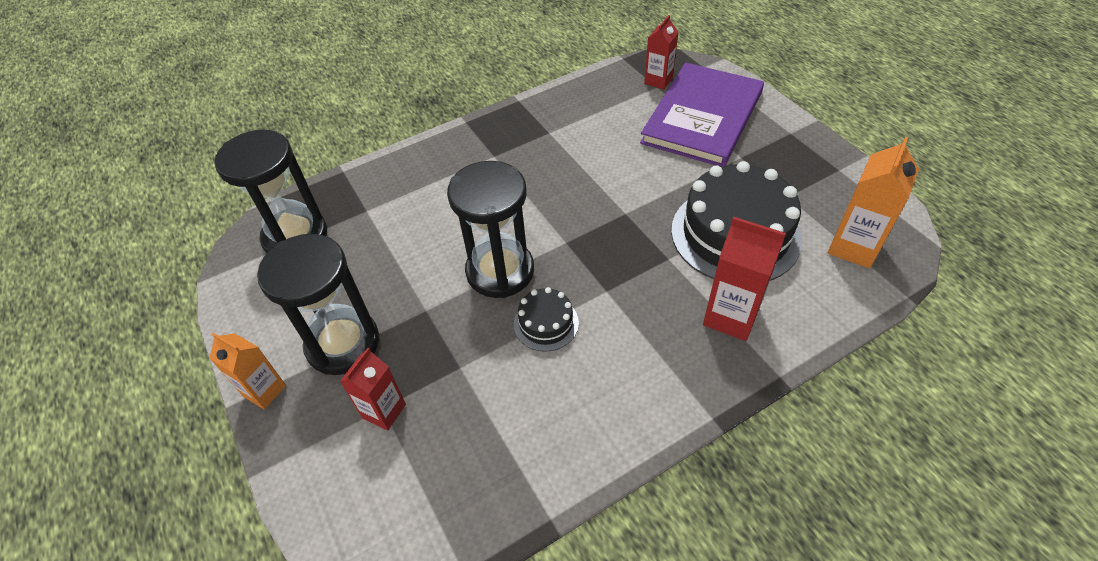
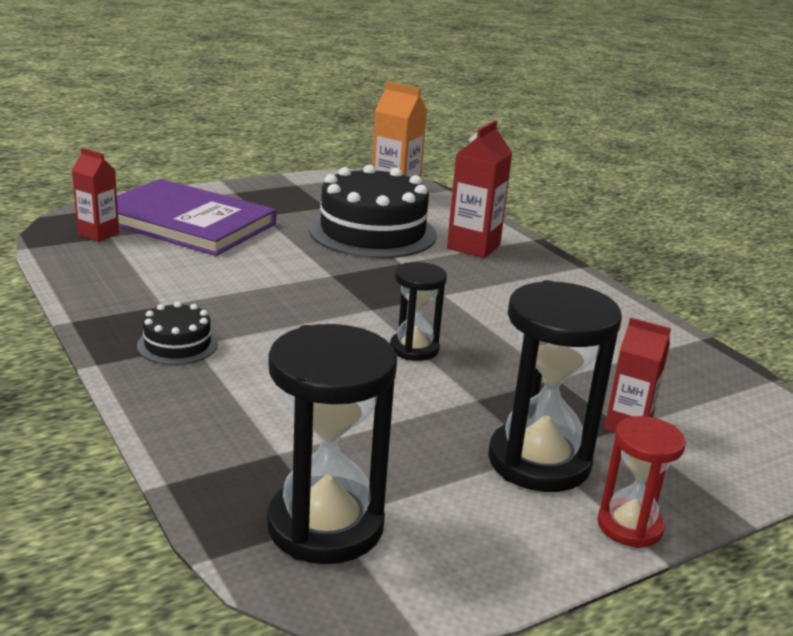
camera: 95 degrees left, 25 degrees down
(264, 390) = (629, 526): orange carton -> red hourglass
(500, 271) = (414, 349): black hourglass -> black hourglass, size x0.58
(546, 323) = (490, 327): black cake -> black cake (177, 344)

